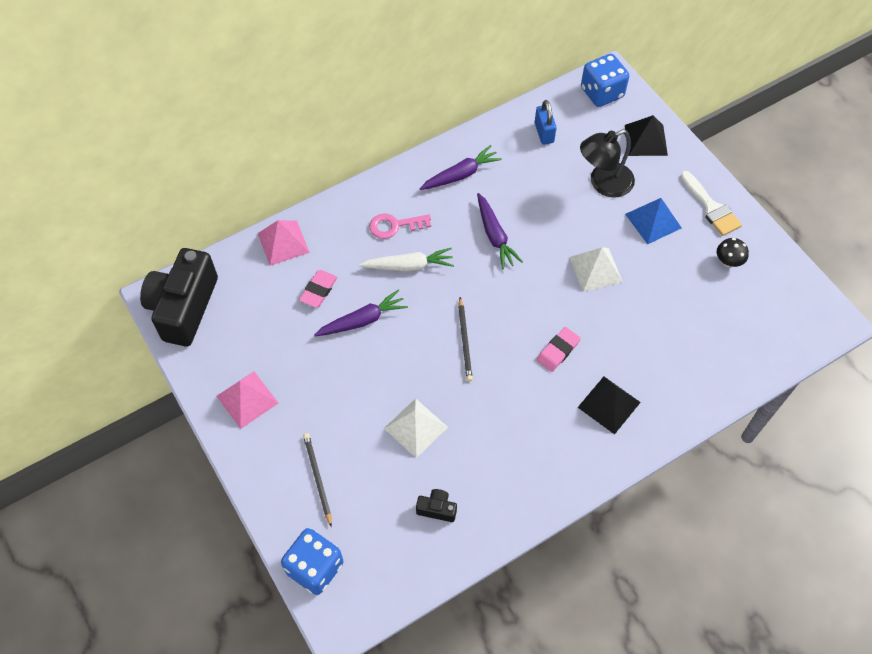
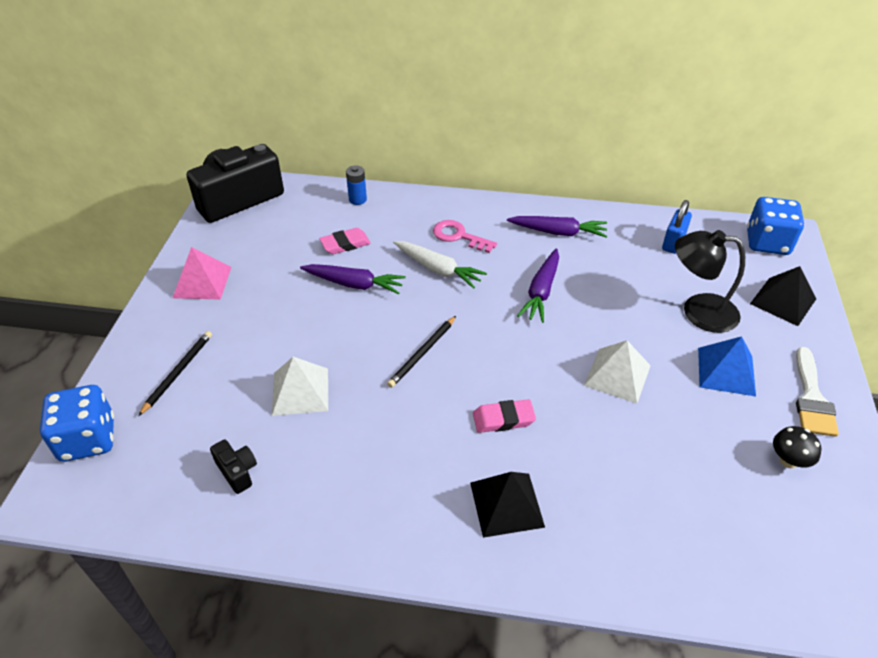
camera: 40 degrees right, 15 degrees down
(283, 242) = (357, 199): pink pyramid -> blue battery

